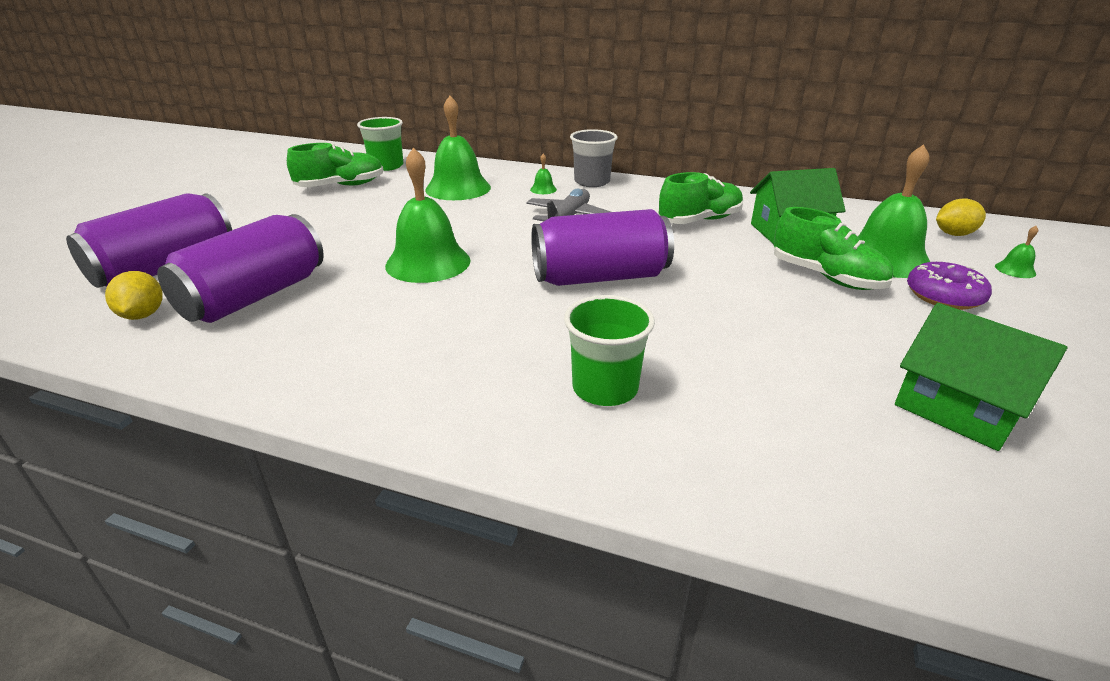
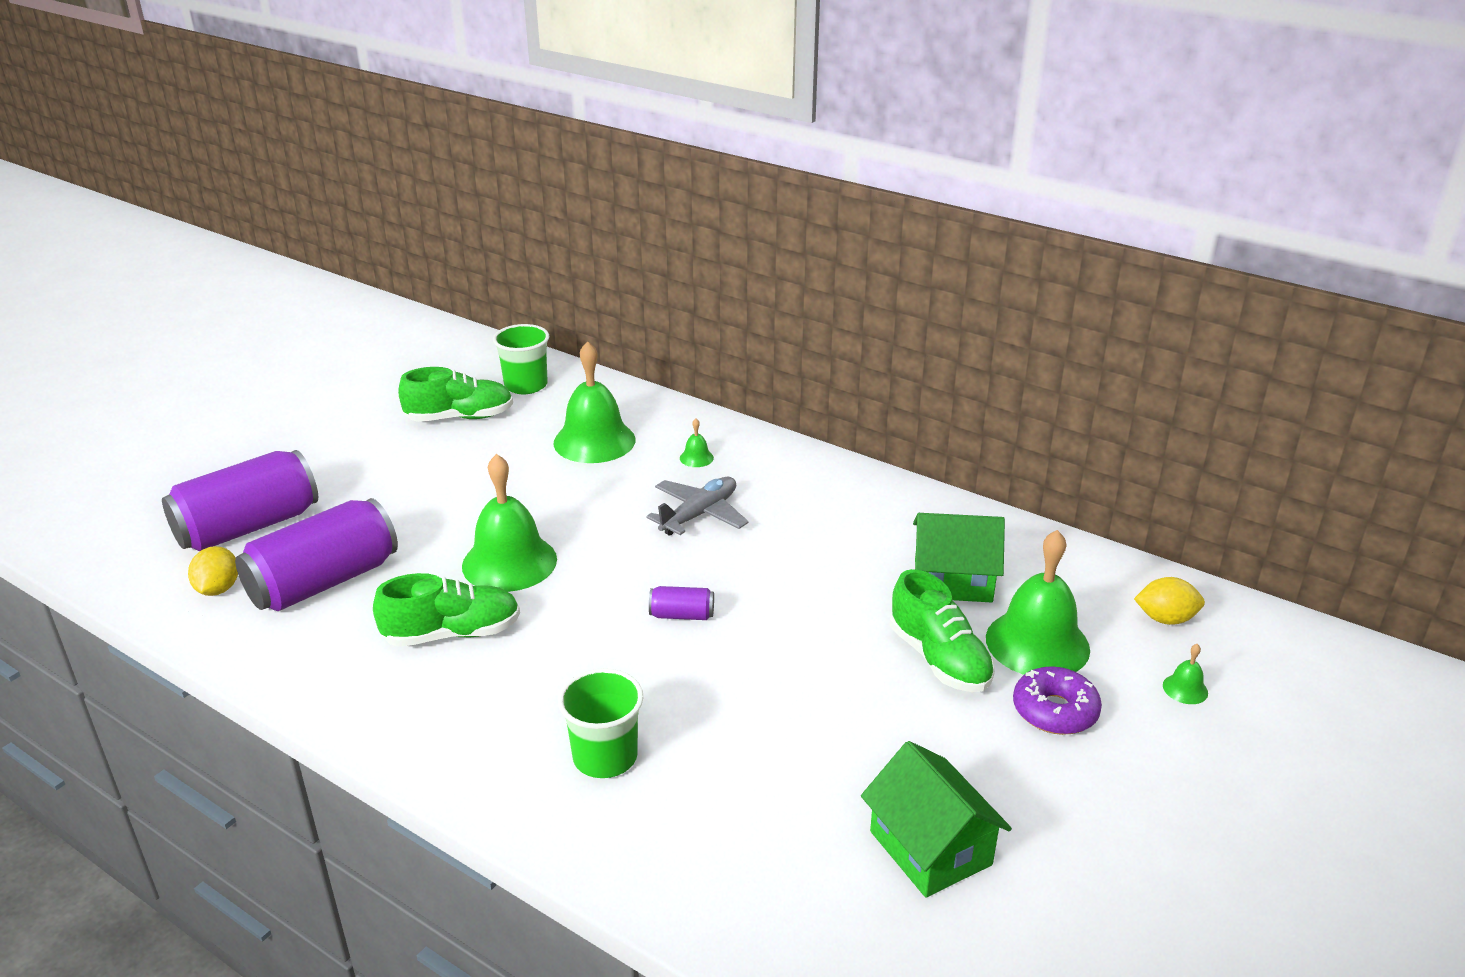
camera: 15 degrees right, 0 degrees up
(592, 182) = (765, 452): grey cup -> none
(600, 277) = (682, 615): purple can -> purple can, size x0.43
(699, 220) = (855, 543): green shoe -> green shoe (452, 634)

